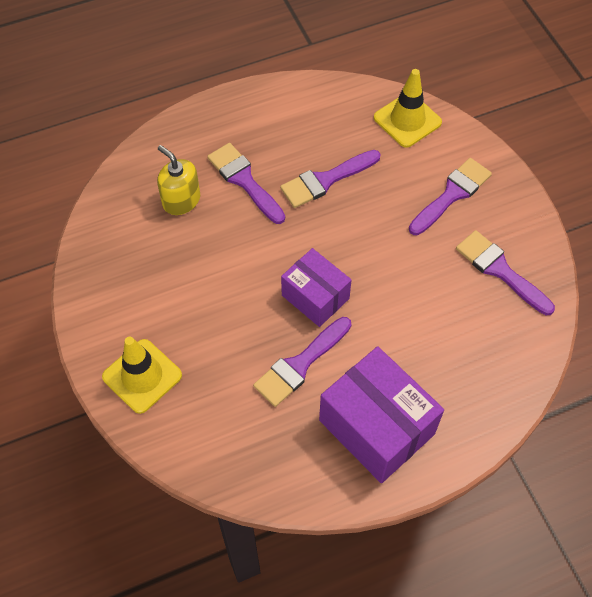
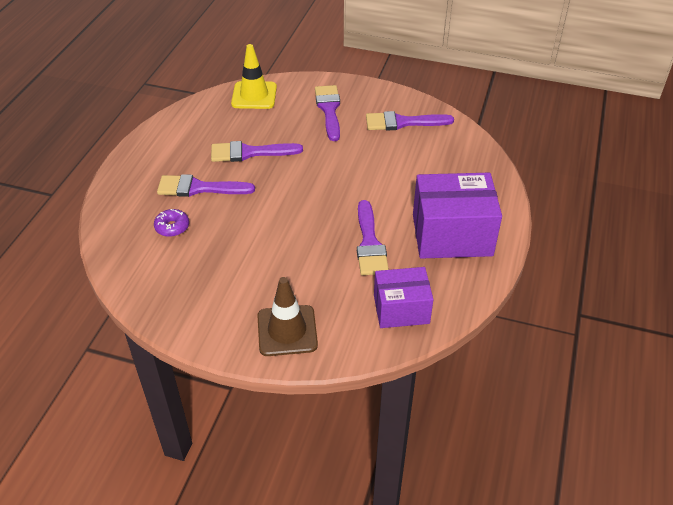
camera: 50 degrees left, 15 degrees down
(142, 376) = (287, 331): yellow traffic cone -> brown traffic cone
(181, 200) = (172, 227): yellow soap dispenser -> purple donut
(315, 297) = (328, 207): purple box -> purple box (401, 309)
(325, 180) = (249, 153): purple brush -> purple brush turned 75 degrees clockwise

